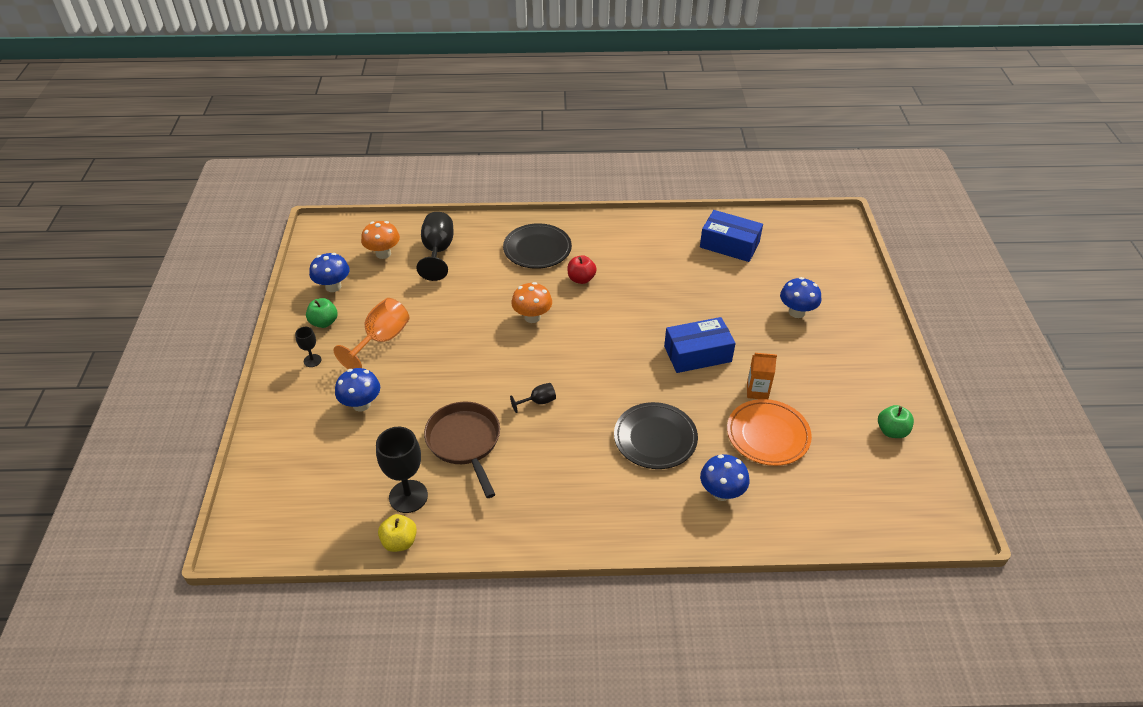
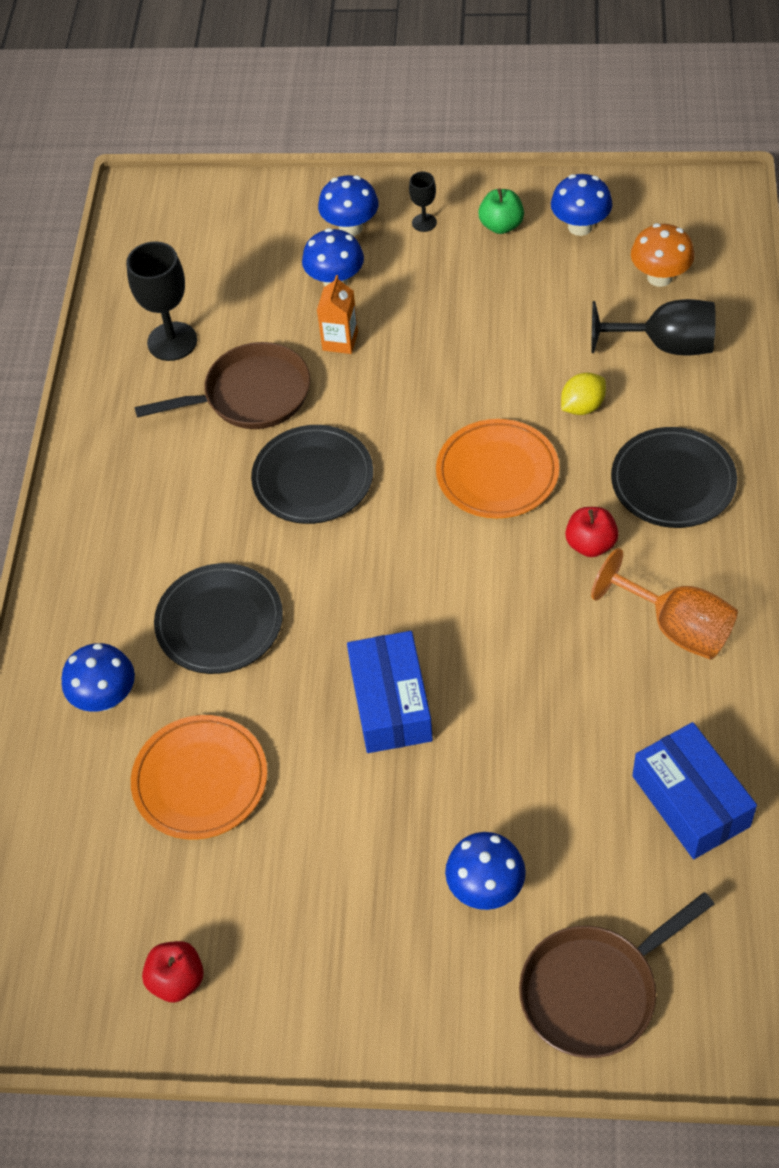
camera: 100 degrees right, 10 degrees up
(308, 400) = (350, 227): none -> blue mushroom
(381, 340) = (459, 292): orange goblet -> orange goblet (676, 627)
(399, 542) = (106, 338): yellow apple -> none
(482, 283) = (582, 406): none -> yellow lemon
(532, 317) = (497, 473): orange mushroom -> orange plate
(538, 402) = (313, 479): black goblet -> black plate
(729, 245) = (690, 801): blue box -> blue box turned 60 degrees counterclockwise
(757, 391) = (295, 782): orange carton -> orange carton (340, 341)
(836, 274) = (595, 990): none -> brown pan
(891, 431) = (177, 980): green apple -> red apple

